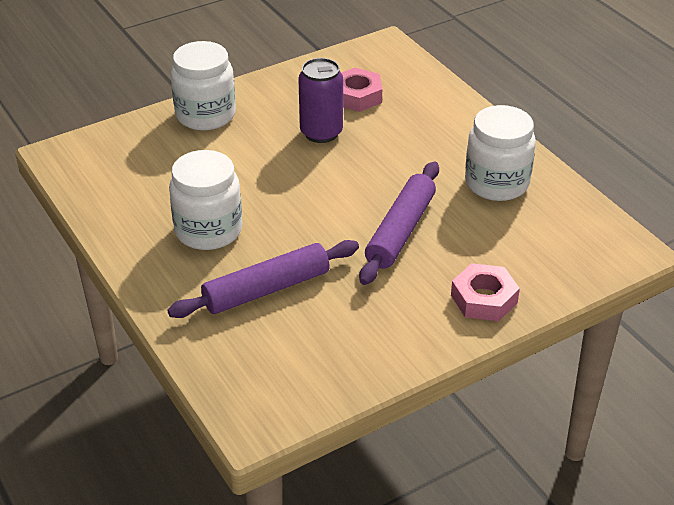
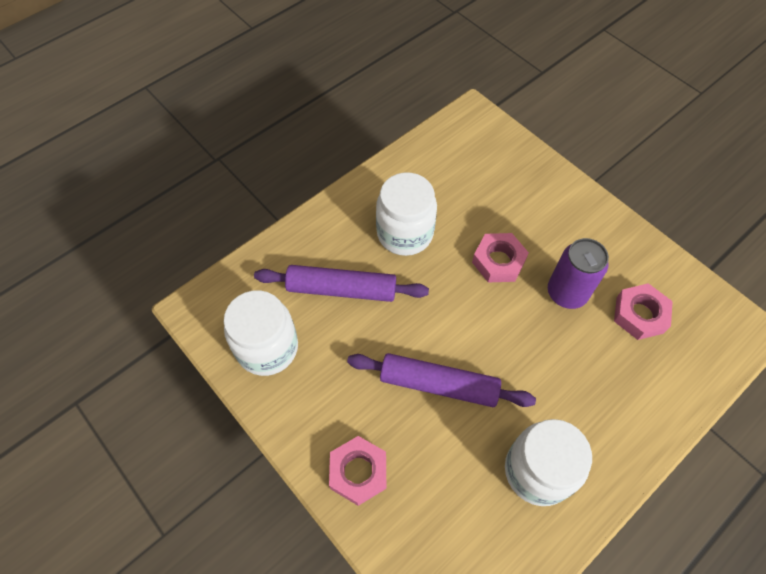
camera: 80 degrees right, 20 degrees up
(205, 115) = (559, 197): white jar -> white jar (267, 348)
(266, 289) = (341, 289): purple rolling pin -> purple rolling pin turned 45 degrees counterclockwise
(270, 169) = (498, 261): none -> pink nut

